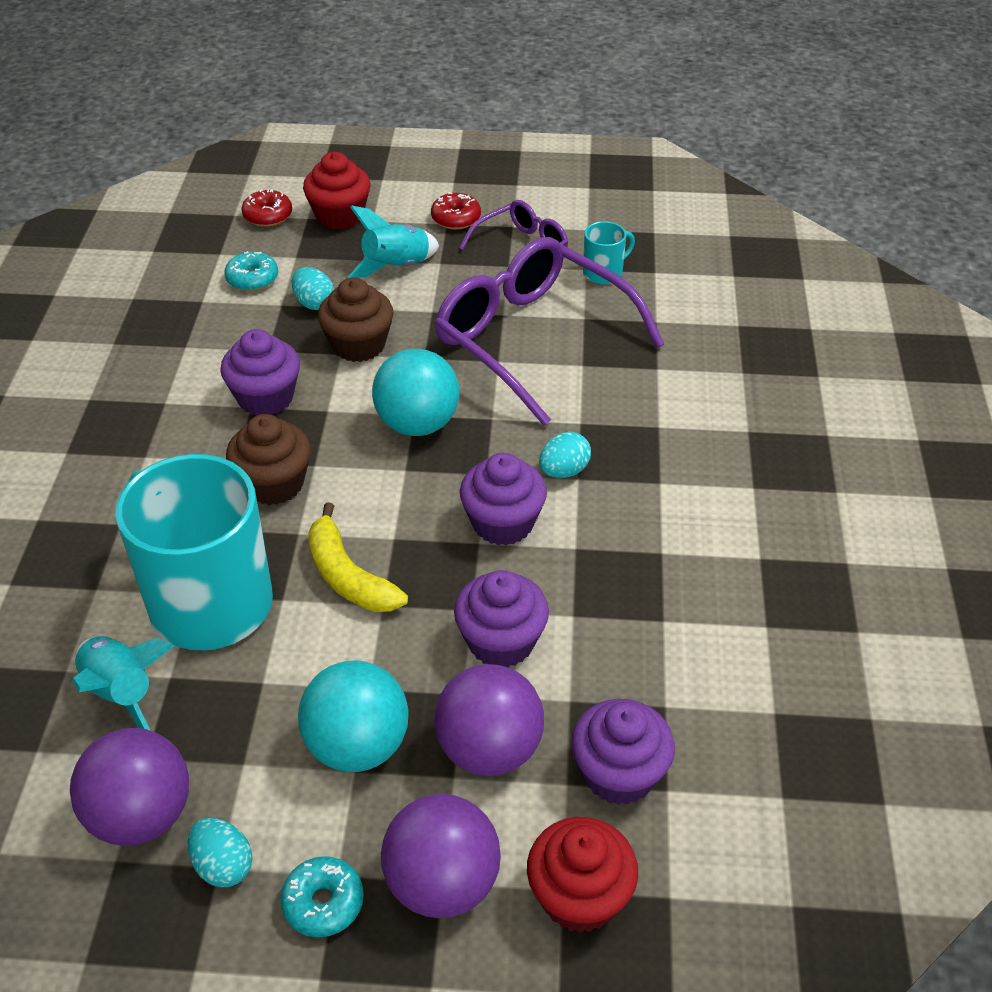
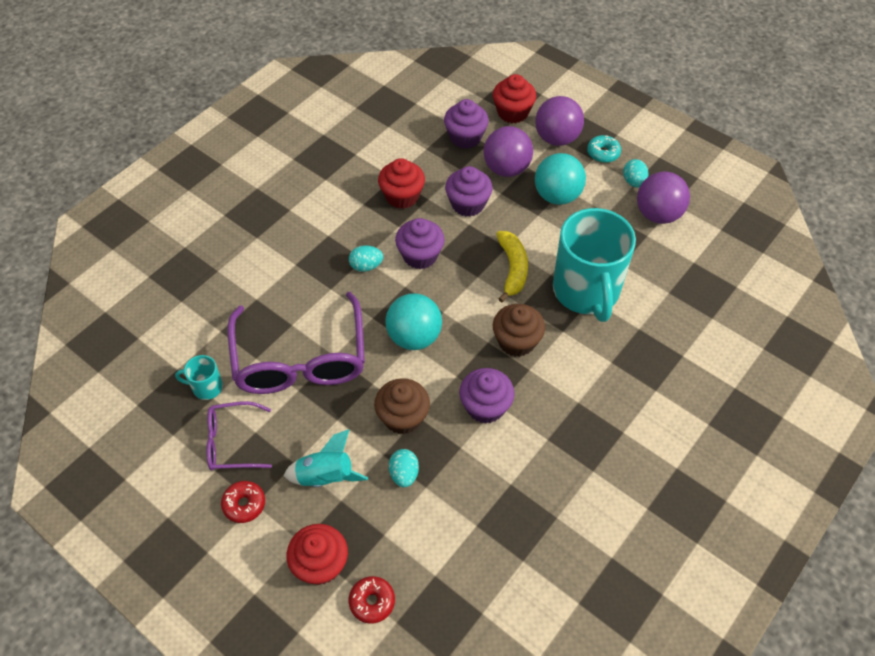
camera: 145 degrees left, 10 degrees up
(122, 693) = (646, 268): turquoise rocket -> none
(252, 279) = (429, 527): turquoise donut -> none
(617, 596) = (402, 196): none -> red cupcake

